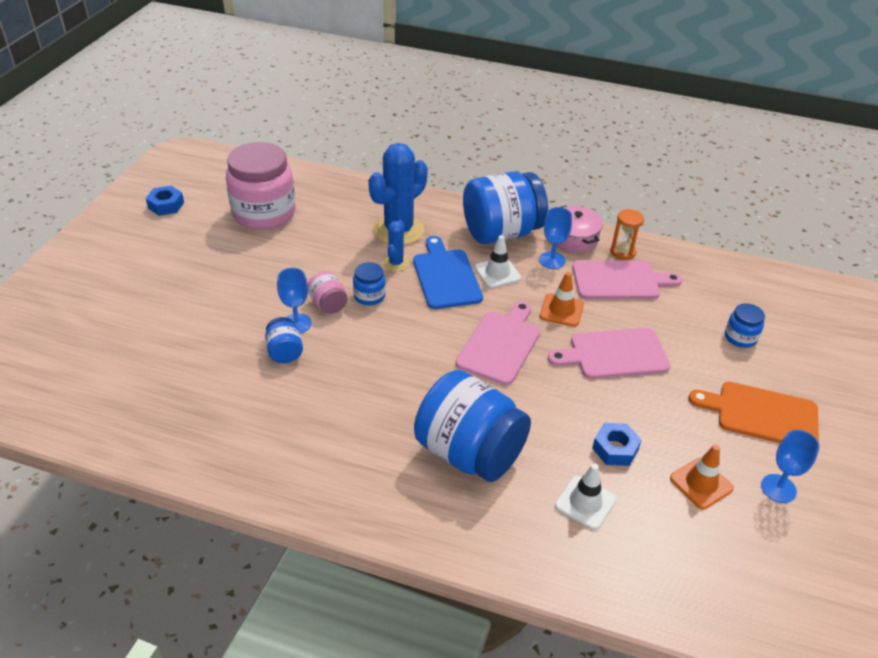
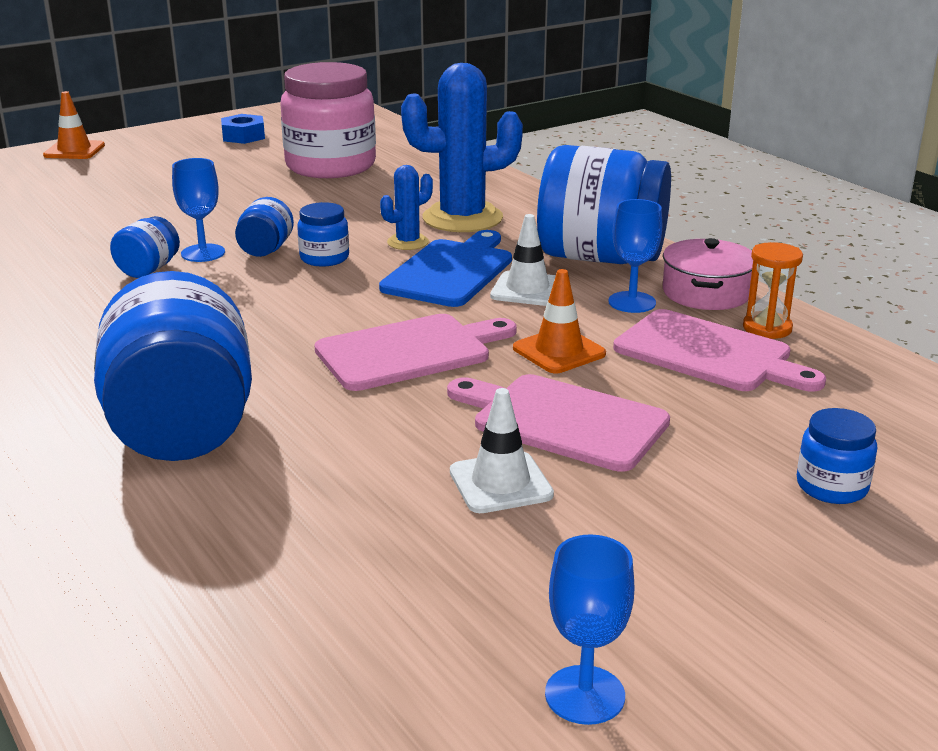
camera: 40 degrees right, 15 degrees down
(328, 304) = (266, 250): pink jar -> blue jar
(585, 502) = (236, 547): white traffic cone -> white traffic cone (500, 483)
(615, 449) = (383, 514): blue nut -> none
(701, 483) = (451, 617): orange traffic cone -> orange traffic cone (74, 150)
(762, 415) = (714, 591): orange cutting board -> none

